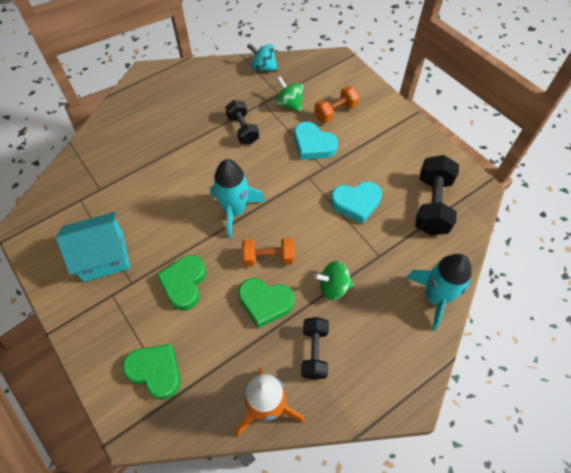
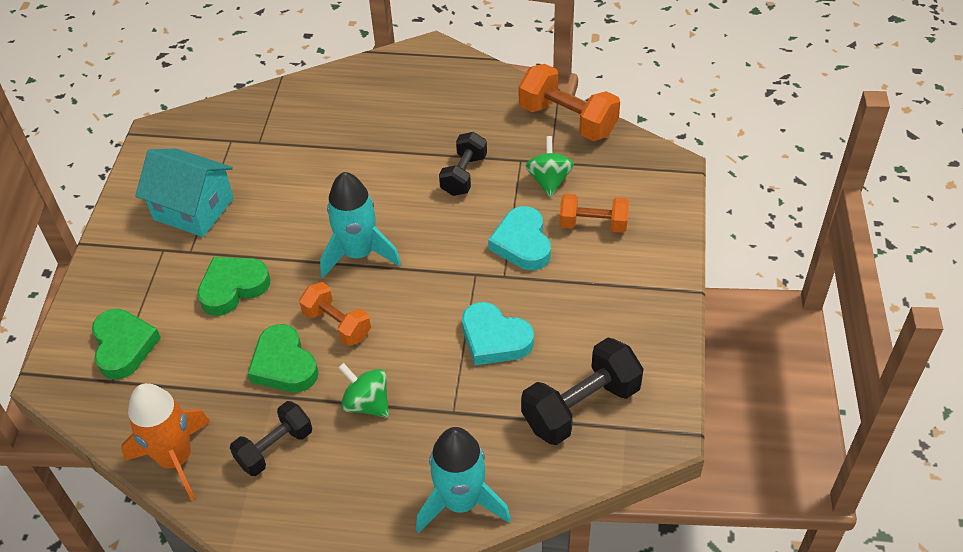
camera: 45 degrees right, 10 degrees down
(263, 67) = (567, 120): turquoise spinning top -> orange dumbbell

